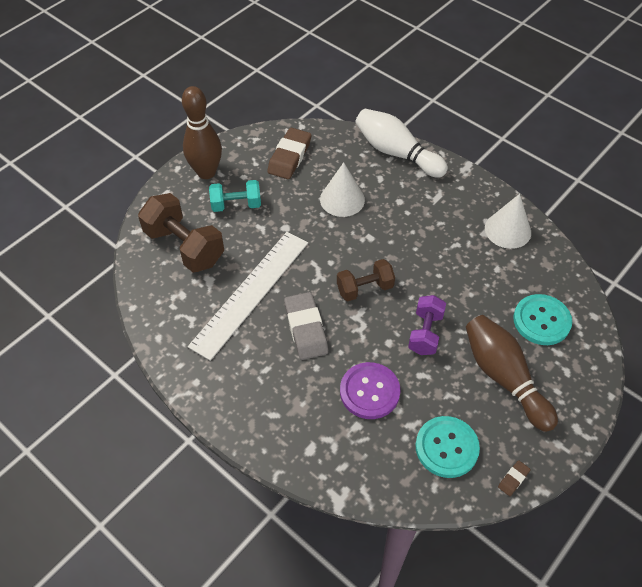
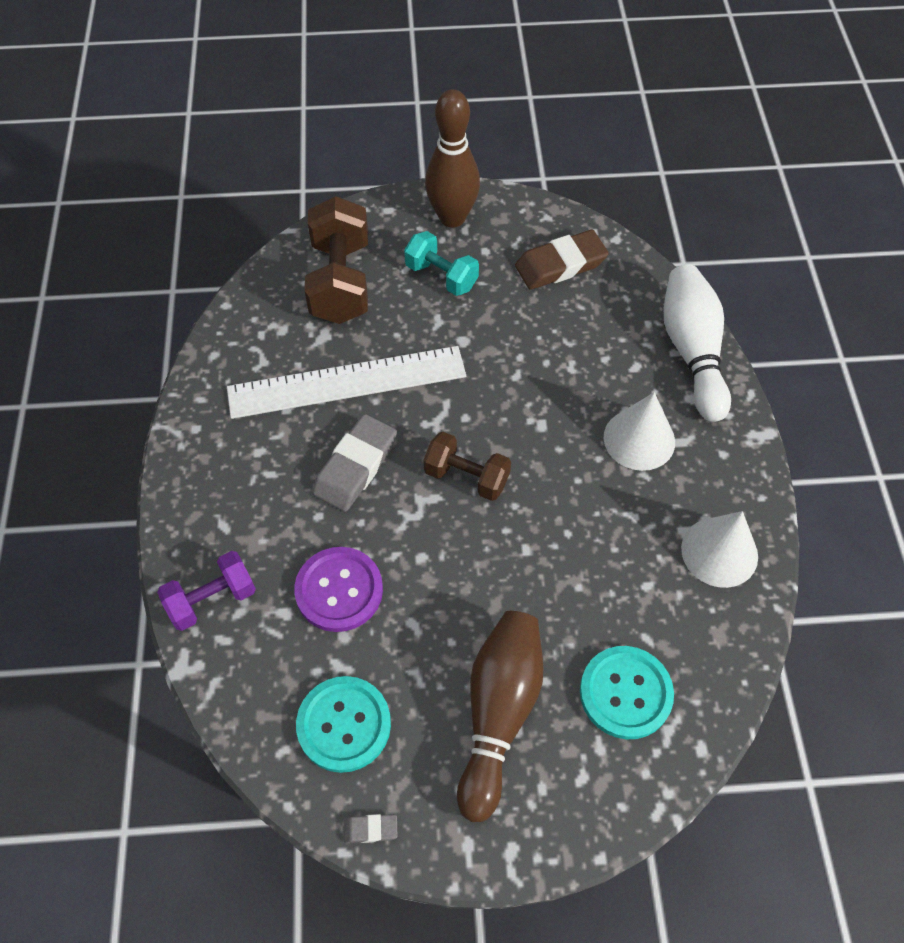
camera: 45 degrees right, 5 degrees up
(342, 199) = (561, 357): white cone -> white cone (639, 439)
(425, 333) = (472, 583): purple dumbbell -> purple dumbbell (212, 599)
(513, 479) = (370, 829): brown eraser -> grey eraser

